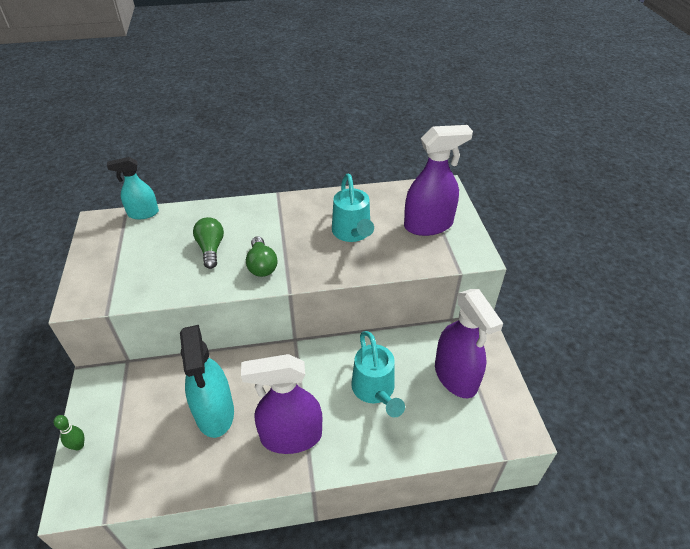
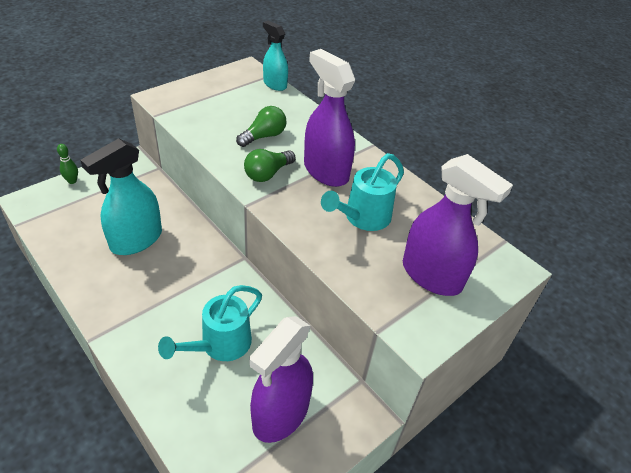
camera: 55 degrees right, 0 degrees up
(291, 436) = (136, 301): purple spray bottle -> purple spray bottle (325, 171)

